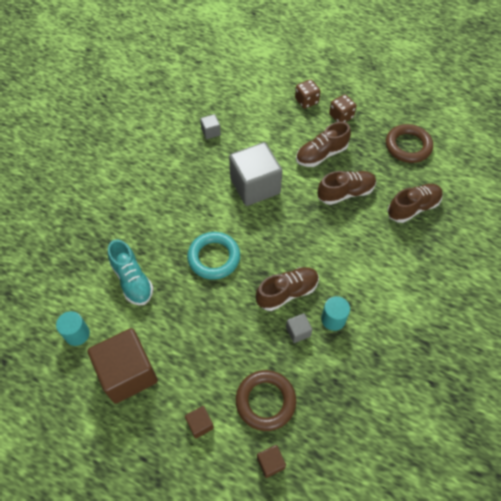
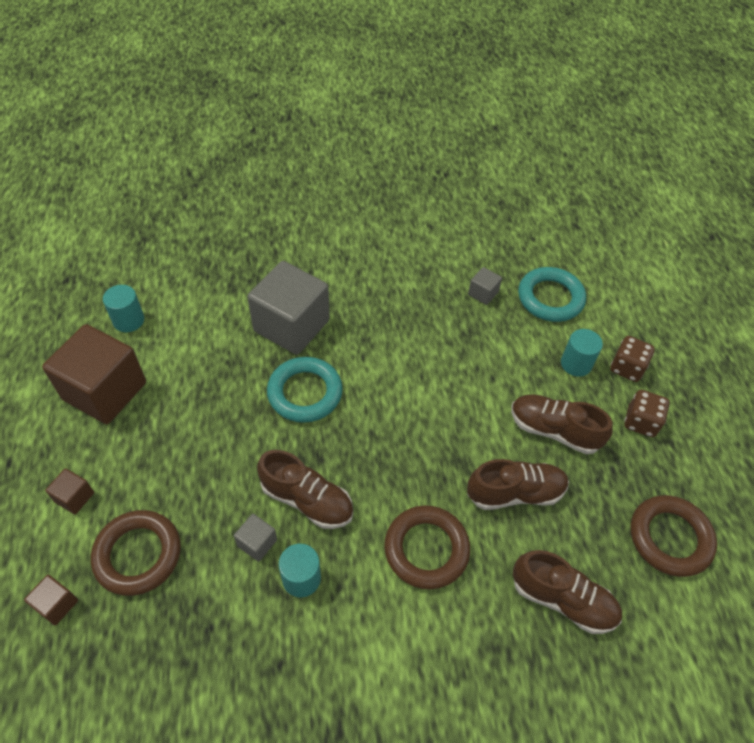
camera: 55 degrees right, 5 degrees down
(132, 280) = (223, 331): turquoise shoe -> none
(238, 104) = (550, 298): none -> turquoise ring
(255, 186) = (441, 381): grey cube -> grey cube (291, 325)
(288, 120) = (576, 364): none -> turquoise cylinder
(345, 193) = (515, 493): brown shoe -> brown shoe turned 45 degrees counterclockwise
(352, 251) = (426, 549): none -> brown ring

